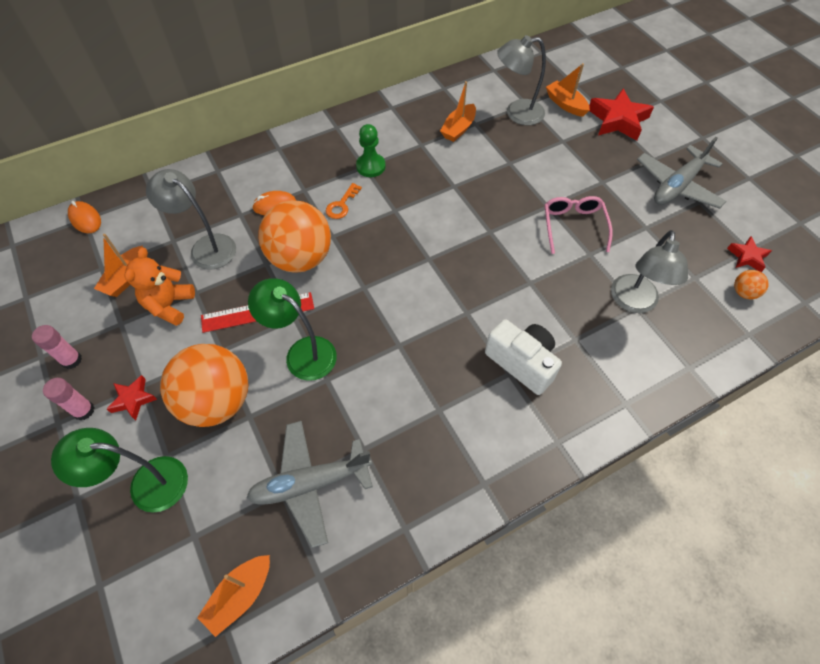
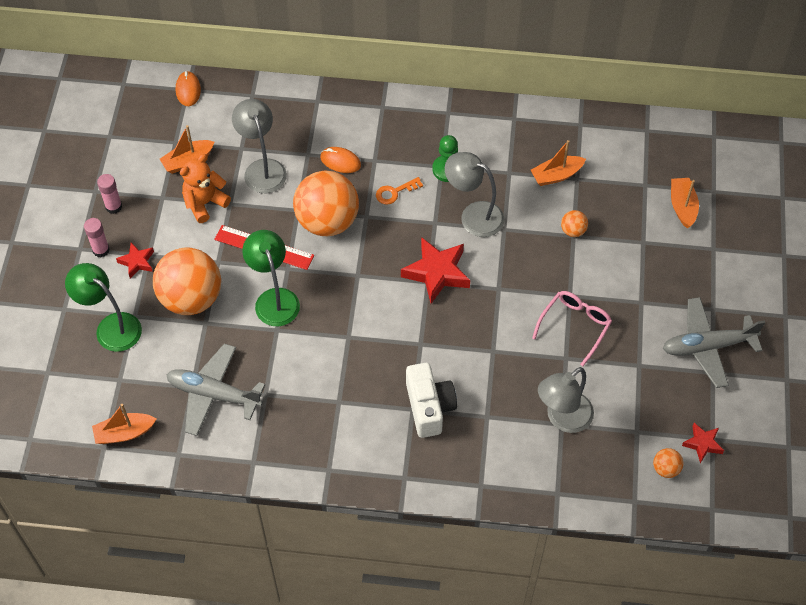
camera: 35 degrees right, 0 degrees up
(506, 159) = (573, 231): none -> orange ball
(517, 113) = (626, 190): grey lamp -> grey lamp (473, 215)
(618, 120) = (718, 251): red star -> red star (437, 273)

